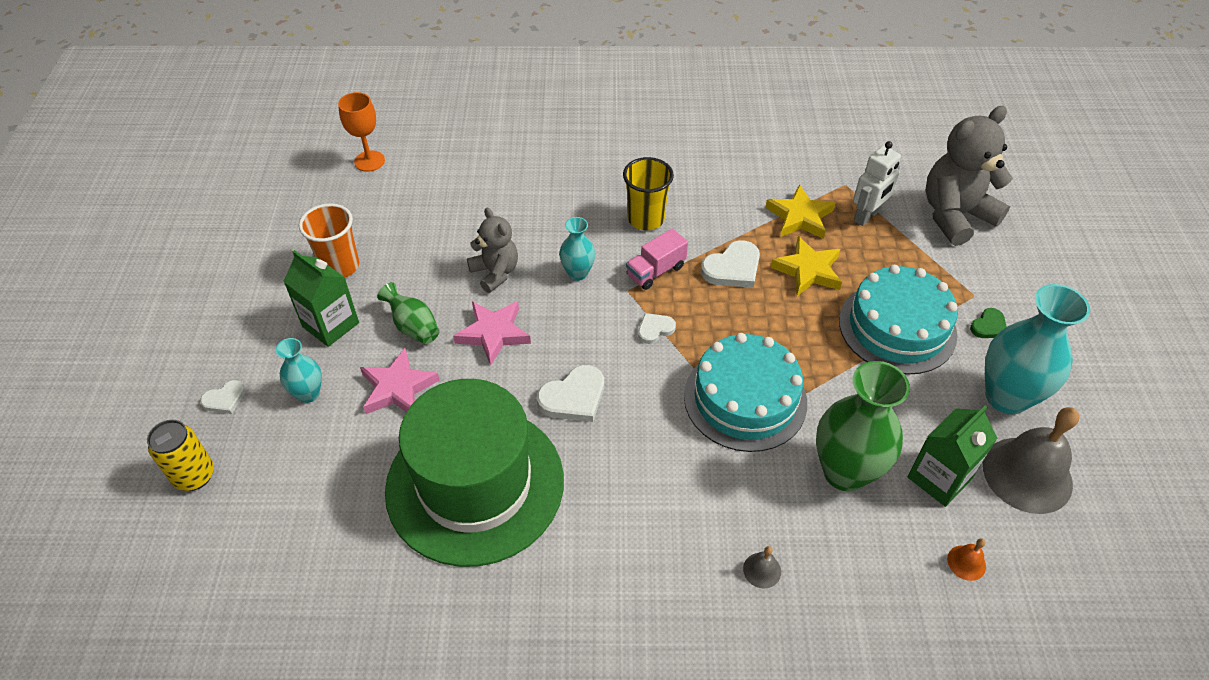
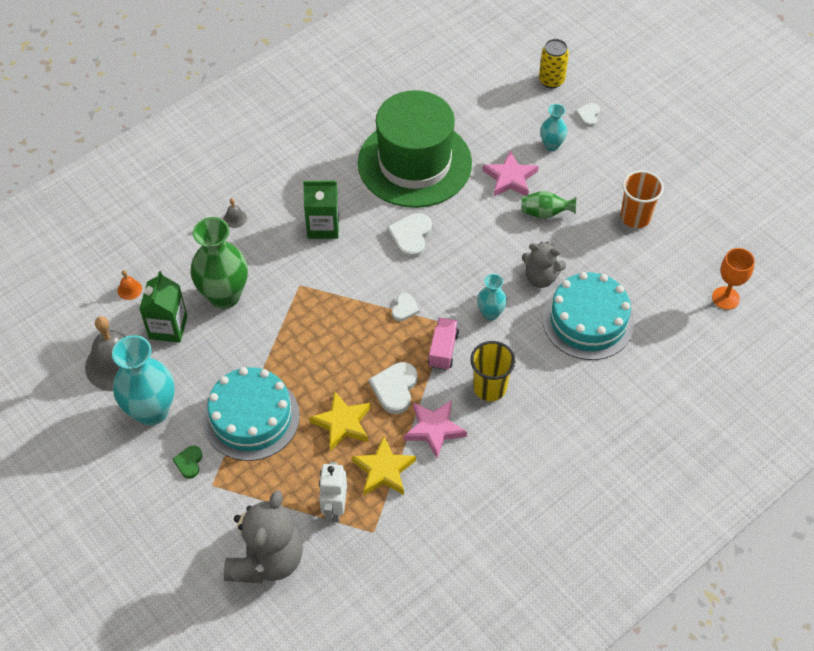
camera: 140 degrees right, 5 degrees up
(330, 325) = (591, 183): green carton -> green carton (323, 226)
(493, 333) = (496, 240): pink star -> pink star (434, 429)
(745, 399) = (313, 301): turquoise cake -> turquoise cake (588, 321)

